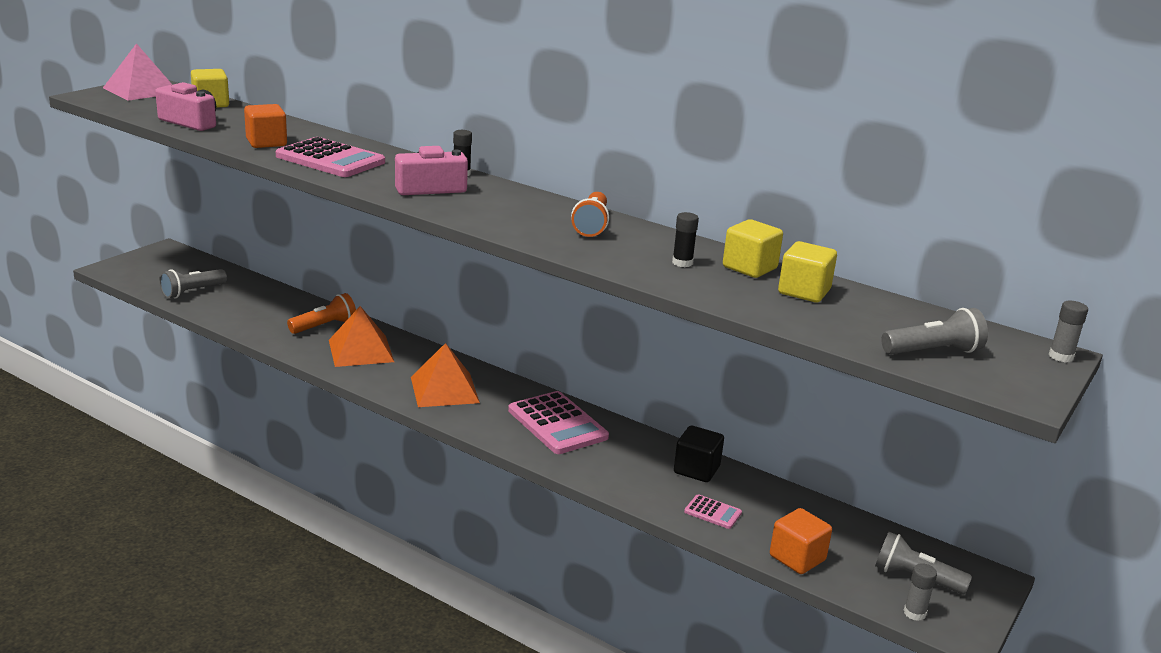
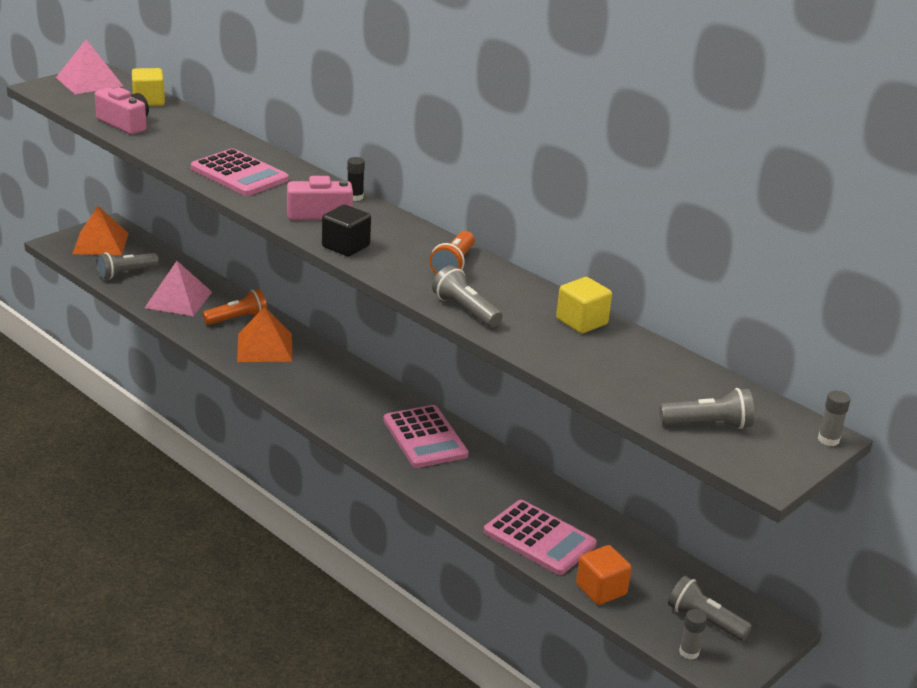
camera: 10 degrees right, 5 degrees up
(256, 312) = (178, 300): none -> pink pyramid
(266, 142) = (187, 151): orange cube -> none
(444, 390) = (330, 394): orange pyramid -> orange pyramid (100, 243)
(624, 264) = (465, 310): none -> grey flashlight
(682, 263) = (520, 312): black glue stick -> none
(696, 470) = (539, 495): black cube -> black cube (346, 246)
(712, 512) = (539, 538): pink calculator -> pink calculator, size x2.12
(804, 292) = (620, 352): yellow cube -> none

